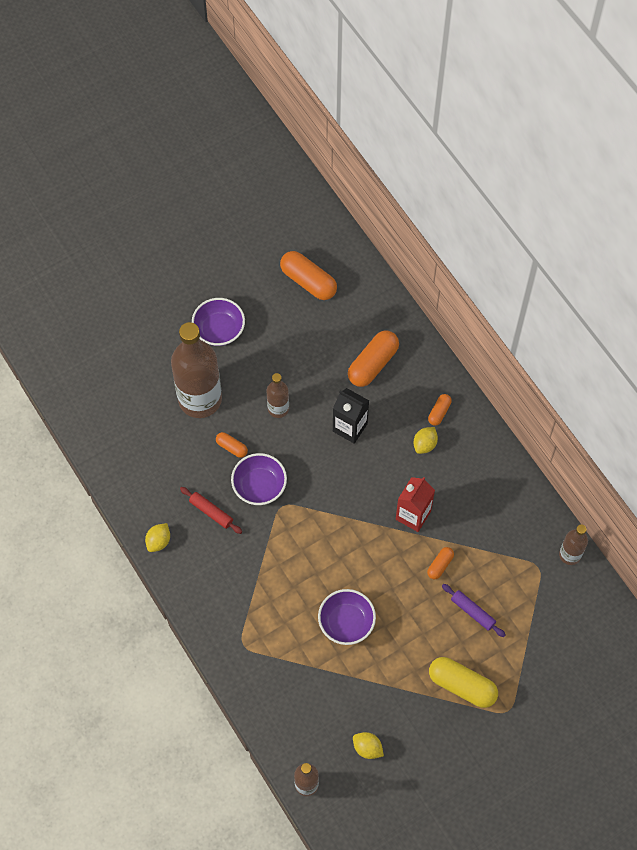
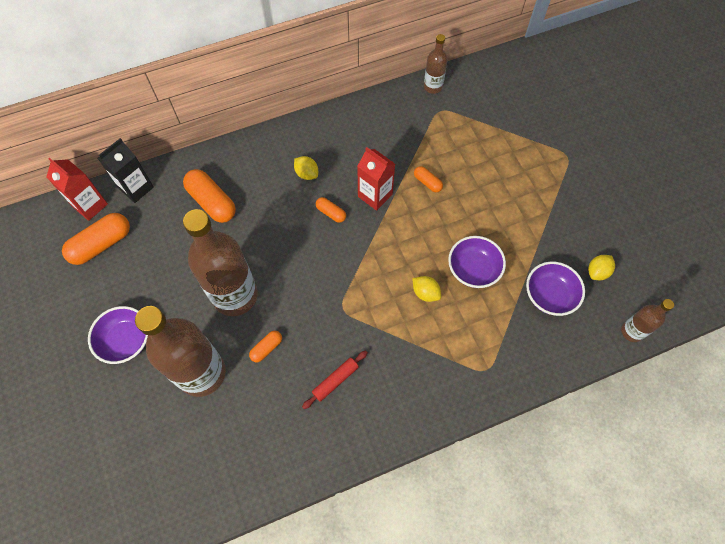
camera: 80 degrees left, 0 degrees up
(158, 541) = (358, 442): yellow lemon -> yellow lemon (425, 293)
(259, 486) = (316, 327): purple bowl -> purple bowl (549, 295)
(278, 408) = (235, 295): brown bottle -> brown bottle, size x2.05
(347, 259) = (90, 205): none -> red carton
(350, 427) = (273, 233): black carton -> black carton (136, 188)
(439, 412) = (277, 157): orange capsule -> orange capsule (331, 213)
(462, 685) = (542, 185): yellow capsule -> none
(473, 612) = (475, 165): purple rolling pin -> none

